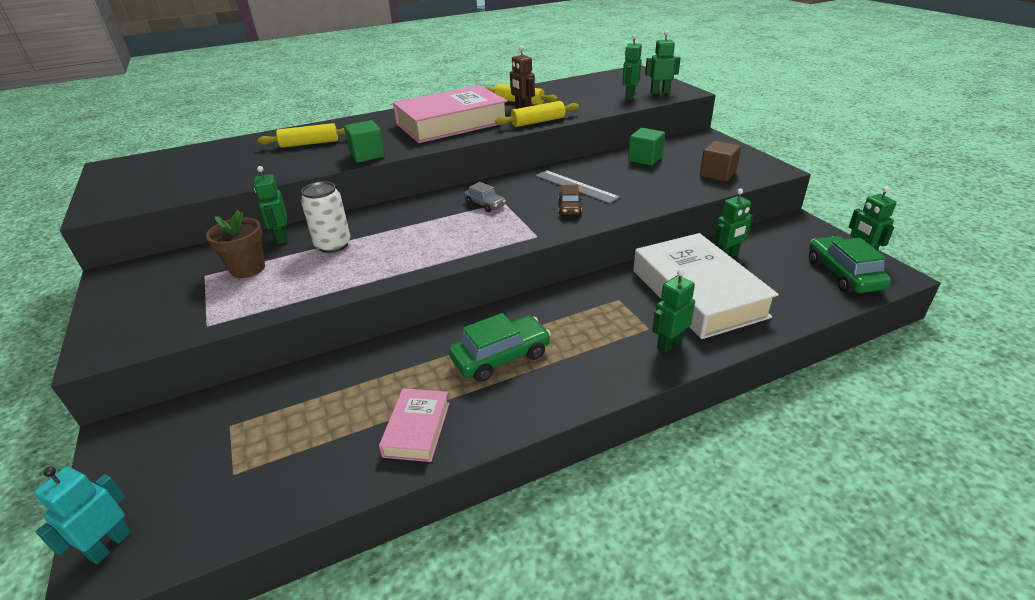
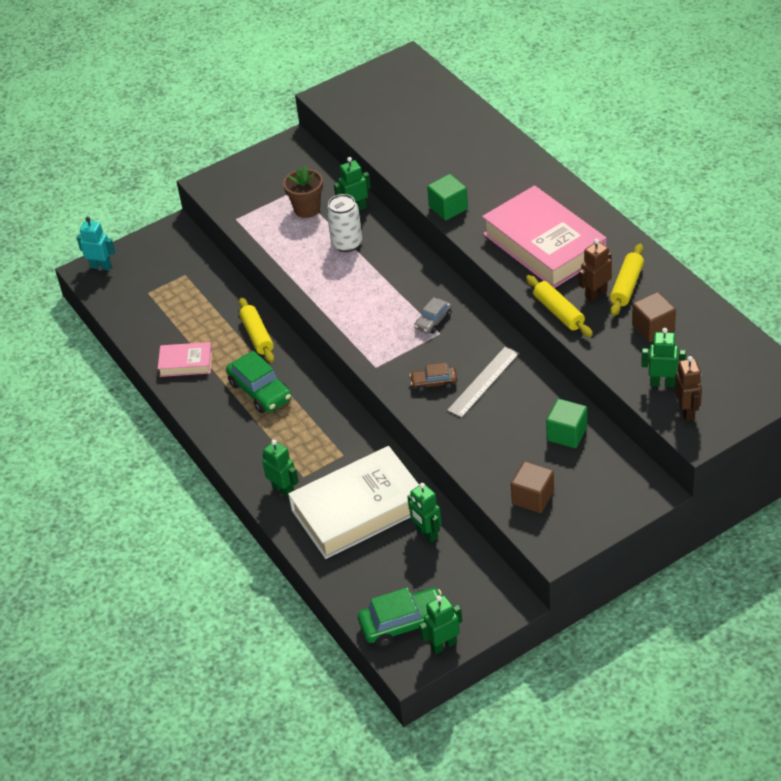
camera: 85 degrees right, 10 degrees up
(309, 143) = (472, 160): yellow rolling pin -> yellow rolling pin (257, 336)
(570, 97) = (653, 328): none -> brown cube
(660, 93) = (687, 411): green robot -> brown robot

